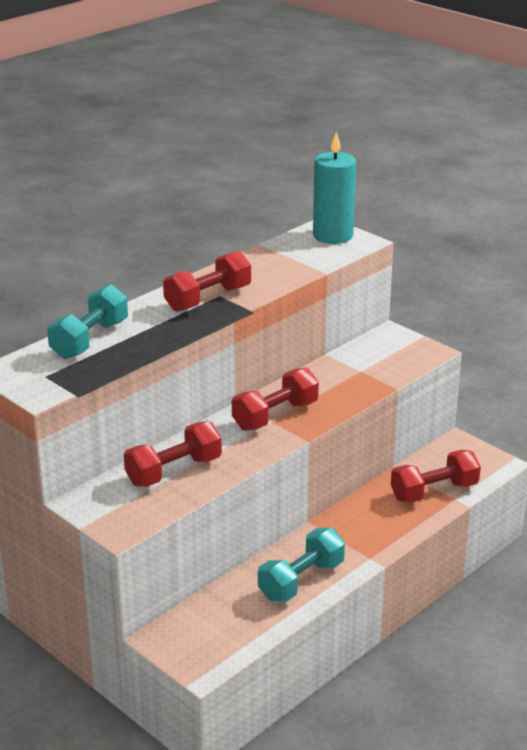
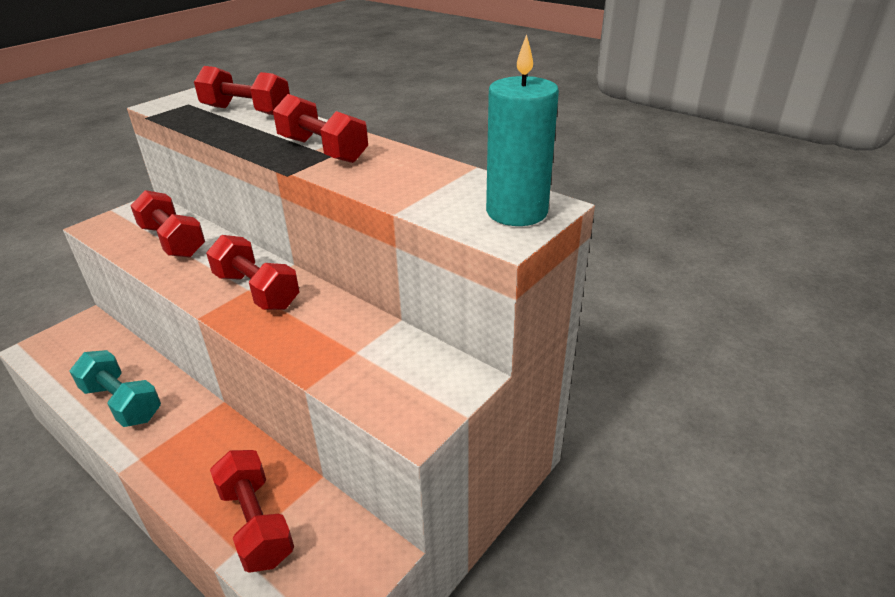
camera: 85 degrees right, 5 degrees up
(90, 340) = (246, 111): turquoise dumbbell -> red dumbbell

